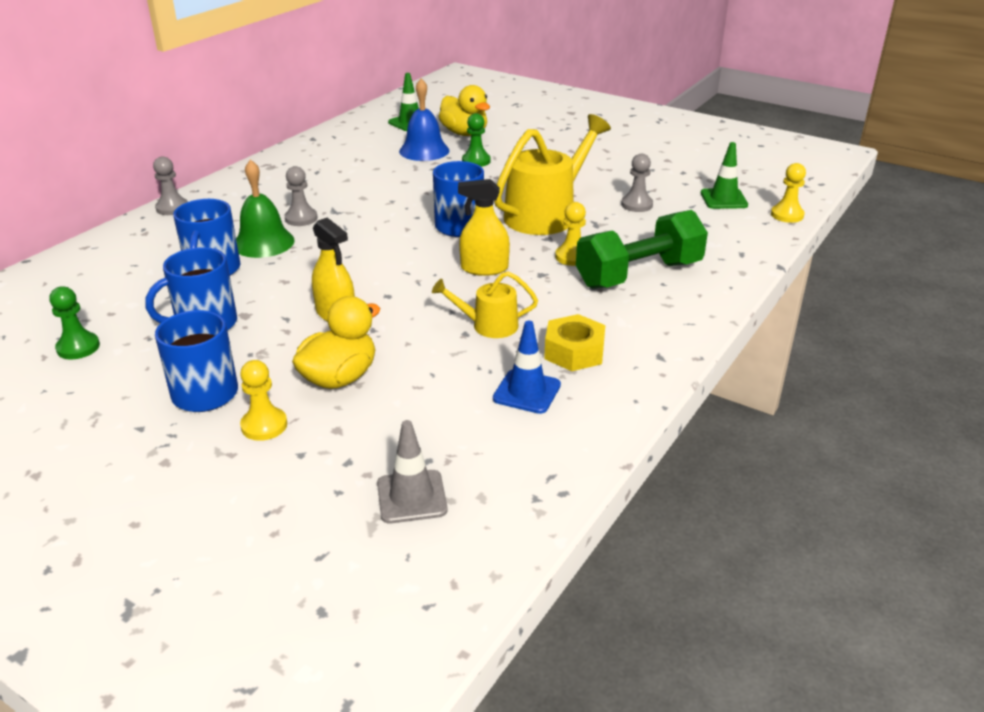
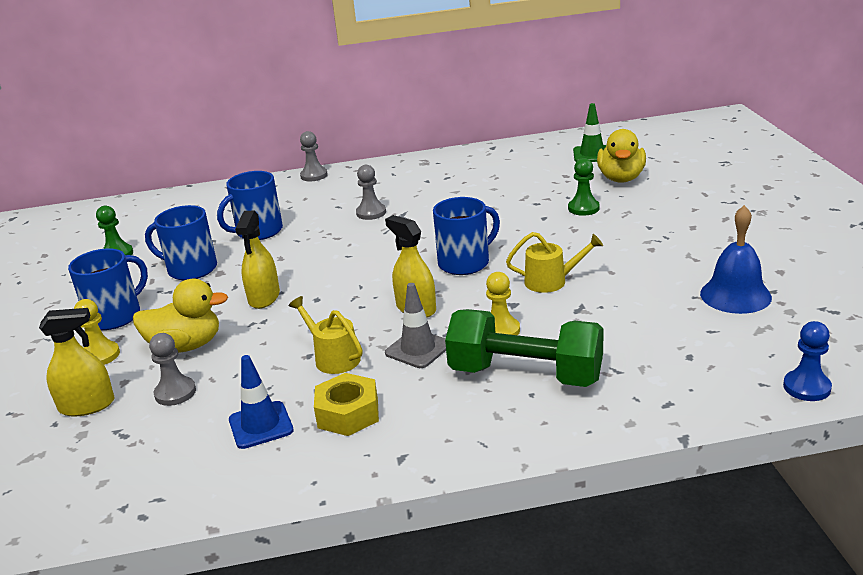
camera: 50 degrees right, 5 degrees down
(263, 242) = (318, 223): green bell -> none
(341, 463) = (87, 405): none -> yellow spray bottle
(411, 497) = (74, 454): grey traffic cone -> grey traffic cone (418, 349)
(424, 150) = (557, 184): blue bell -> blue bell (735, 295)
(545, 214) = (551, 281): yellow watering can -> yellow watering can, size x0.52
(637, 205) = (654, 306): grey pawn -> grey pawn (175, 393)
(723, 199) = (762, 338): green traffic cone -> none
(787, 215) = (806, 387): yellow pawn -> blue pawn

